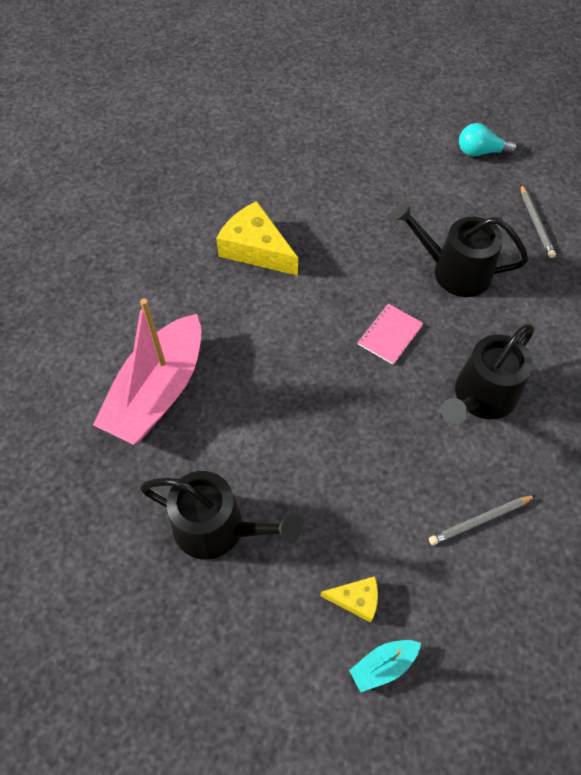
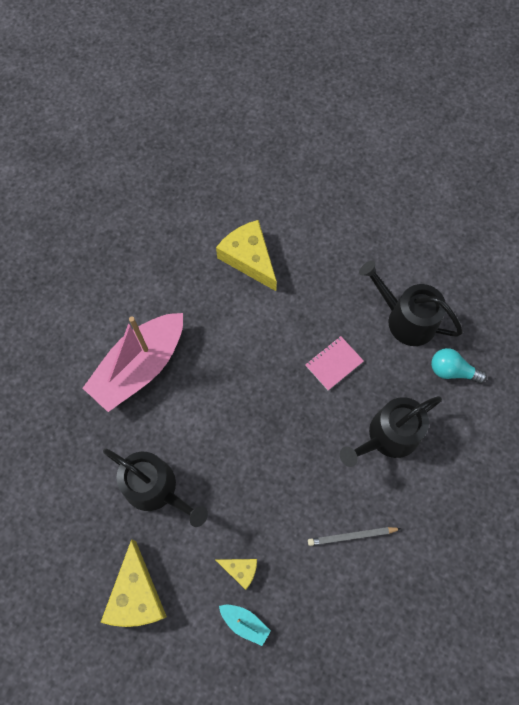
camera: 15 degrees right, 10 degrees up
(228, 670) = (136, 595): none -> yellow cheese
(383, 666) = (245, 623): turquoise boat -> turquoise boat turned 135 degrees counterclockwise
(481, 152) = (470, 208): turquoise light bulb -> turquoise light bulb (452, 371)
(536, 223) = (492, 290): grey pencil -> none

